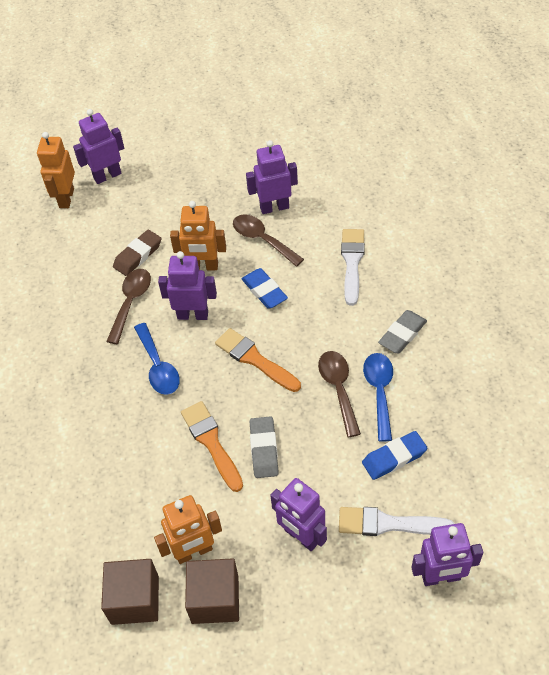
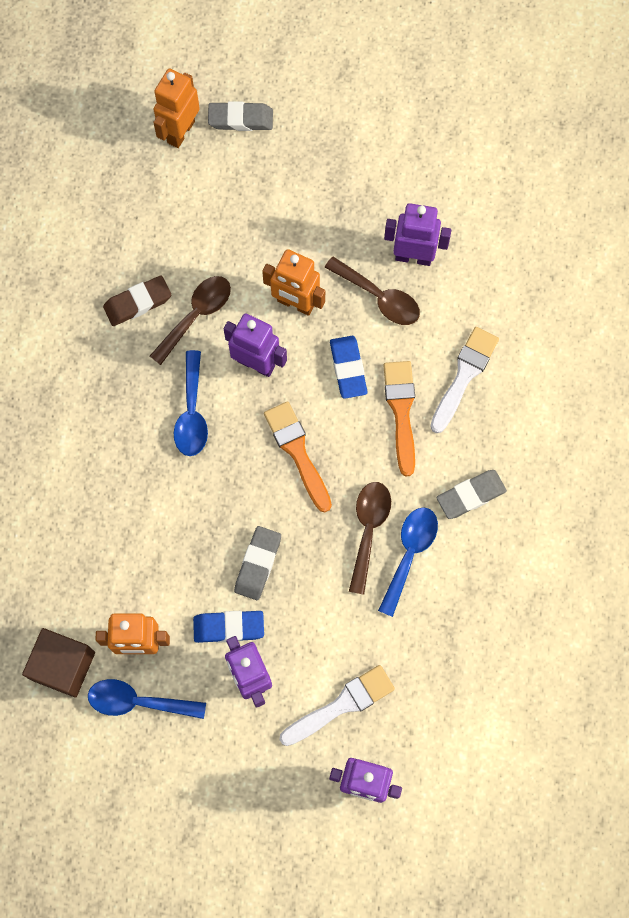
camera: 20 degrees right, 20 degrees up
(107, 176) = (240, 119): purple robot -> grey eraser
(138, 255) = (229, 254): brown eraser -> brown eraser (138, 303)
(211, 442) = (208, 530): orange brush -> orange brush (401, 411)
(215, 599) = (138, 701): brown cube -> blue spoon
(263, 240) = (378, 297): brown spoon -> brown spoon turned 150 degrees clockwise
(388, 524) = (341, 704): white brush -> white brush turned 120 degrees clockwise
(394, 458) = (385, 636): blue eraser -> blue eraser (229, 627)

